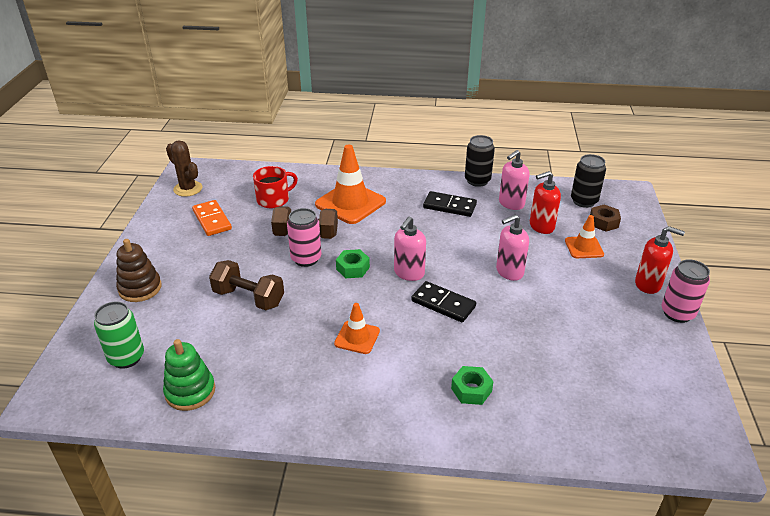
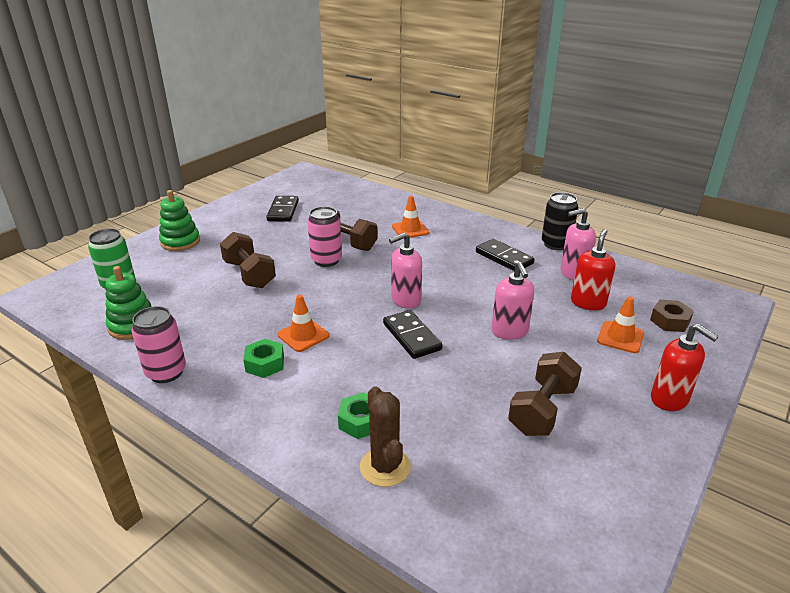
camera: 30 degrees right, 5 degrees down
(140, 288) = (180, 242): brown stacking toy -> green stacking toy
(188, 189) = (289, 185): brown cactus -> brown cactus (385, 467)
(212, 220) = (283, 211): orange domino -> black domino
(274, 199) = (347, 210): red mug -> none
(350, 203) = (410, 229): orange traffic cone -> orange traffic cone, size x0.55
(353, 268) = (358, 280): green nut -> green nut (265, 364)
(509, 272) = (509, 332): pink soap dispenser -> pink soap dispenser turned 105 degrees counterclockwise
(541, 226) = (588, 303): red soap dispenser -> red soap dispenser turned 105 degrees clockwise
(581, 325) = (542, 410): none -> brown dumbbell
(584, 201) = (664, 295): black can -> none
(677, 313) = (681, 443): pink can -> pink can (166, 372)

